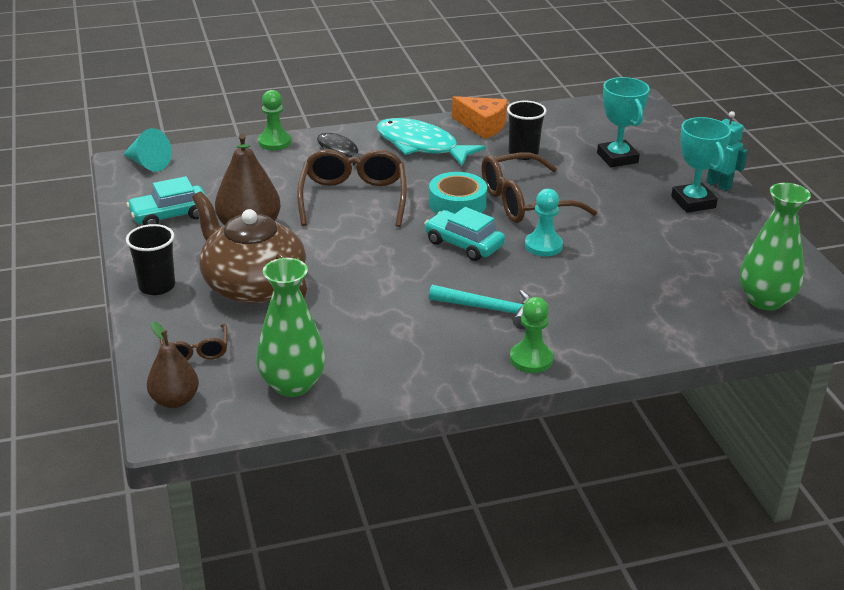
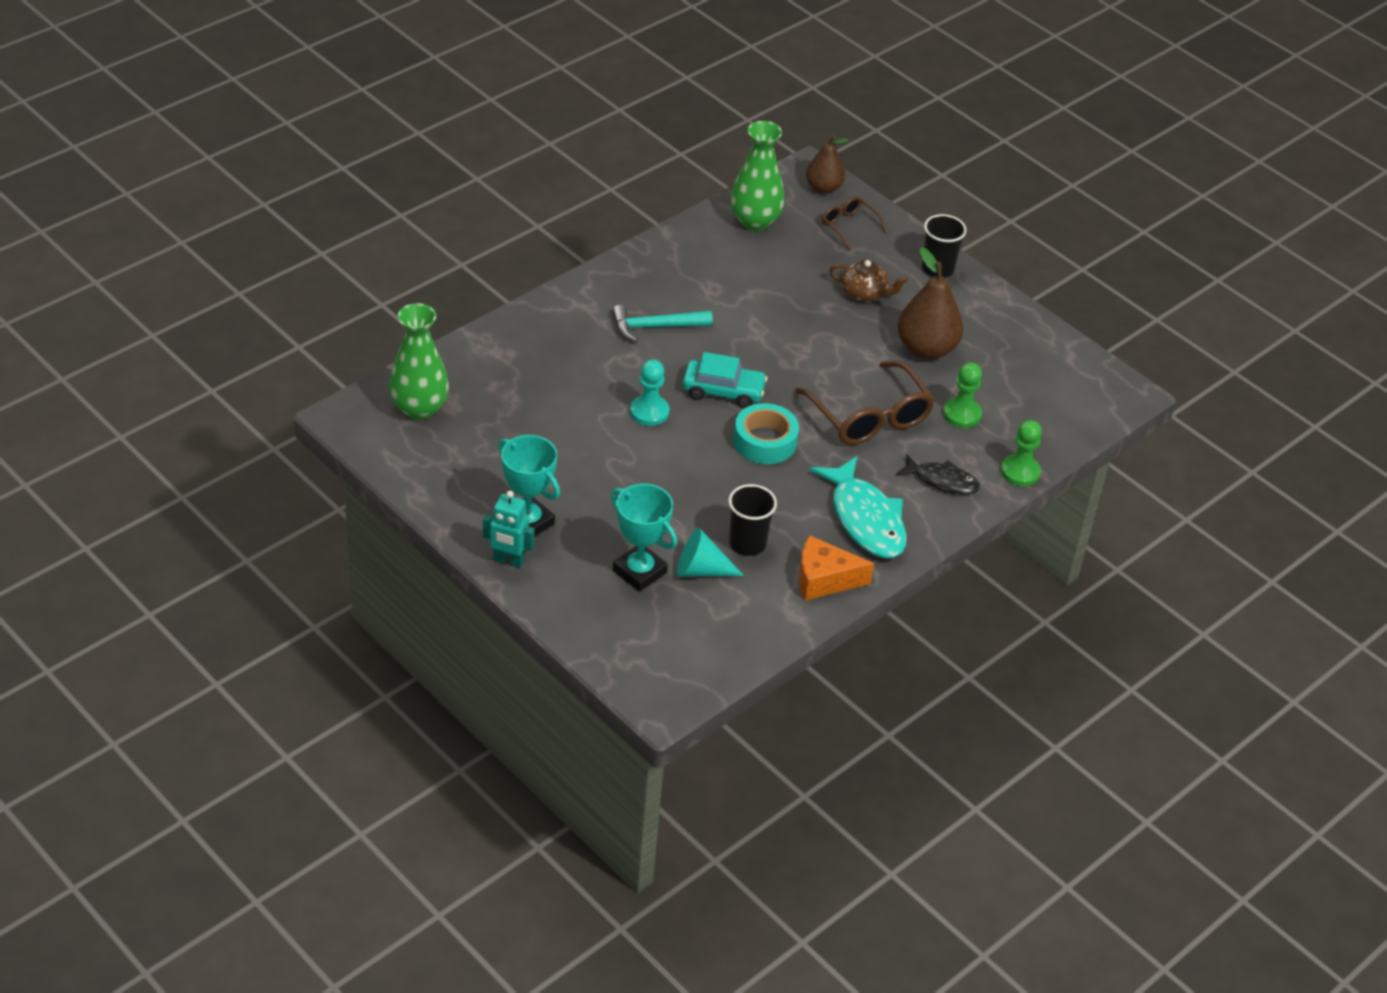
camera: 150 degrees right, 10 degrees up
(148, 164) = (1105, 399): turquoise cone -> turquoise cone (701, 570)
(170, 215) = (1011, 342): turquoise car -> none
(252, 285) = (864, 293): brown teapot -> brown teapot, size x0.50
(421, 146) = (865, 519): turquoise fish -> turquoise fish turned 60 degrees clockwise
(525, 202) = (700, 466): brown glasses -> none
(531, 359) = (594, 291): green pawn -> green pawn (962, 414)

